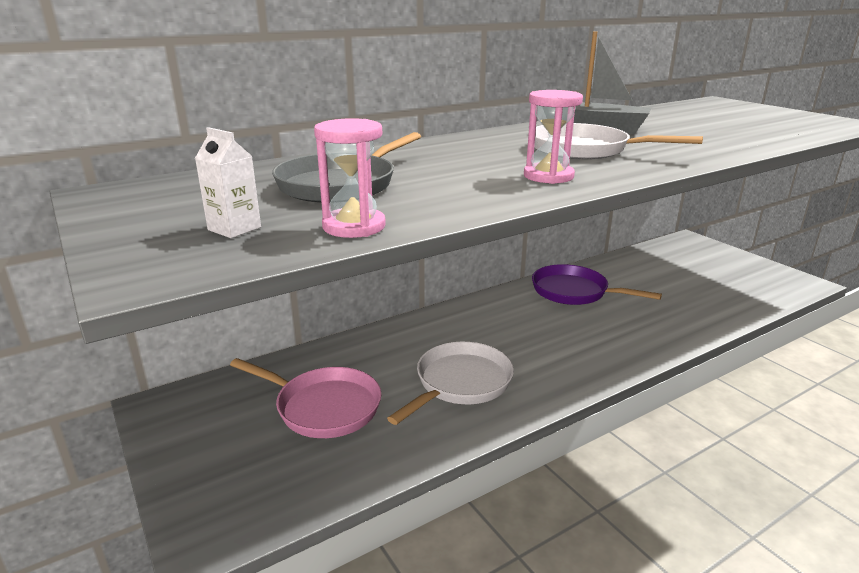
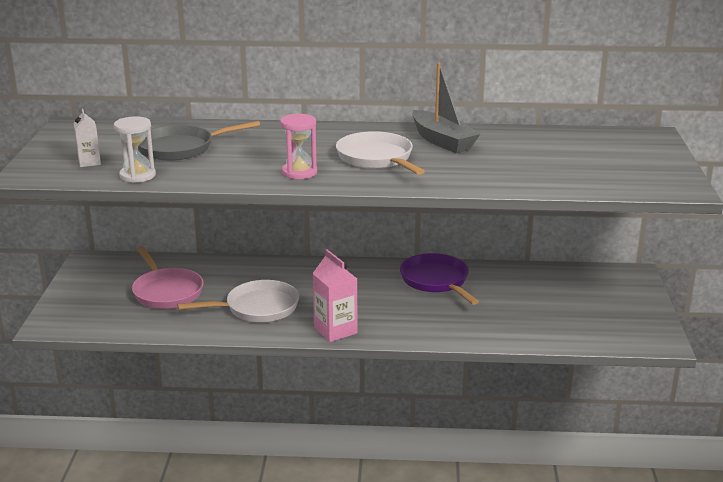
camera: 35 degrees right, 0 degrees up
(354, 226) = (137, 176): pink hourglass -> white hourglass
(576, 376) = (335, 330): none -> pink carton

